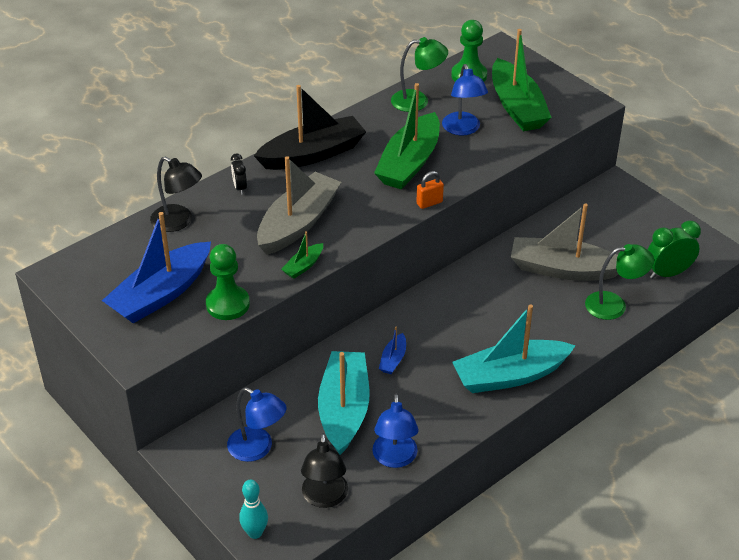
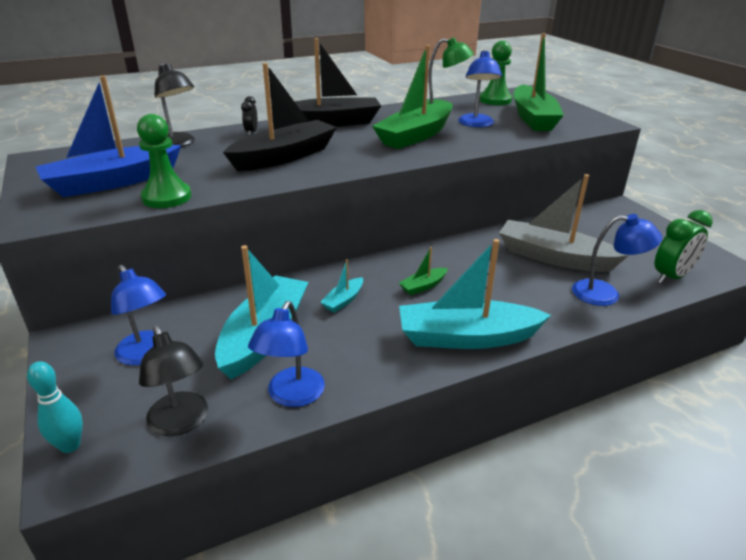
camera: 15 degrees right, 10 degrees down
(298, 223) = (284, 156): grey boat -> black boat
(303, 266) = (265, 182): green boat -> green boat (423, 286)
(325, 498) = (181, 423): black lamp -> black lamp turned 45 degrees counterclockwise
(393, 359) = (343, 300): blue boat -> turquoise boat
(429, 203) = (420, 159): orange padlock -> none
(614, 305) = (606, 294): green lamp -> blue lamp
(667, 273) = (671, 277): green clock -> green clock turned 150 degrees clockwise

